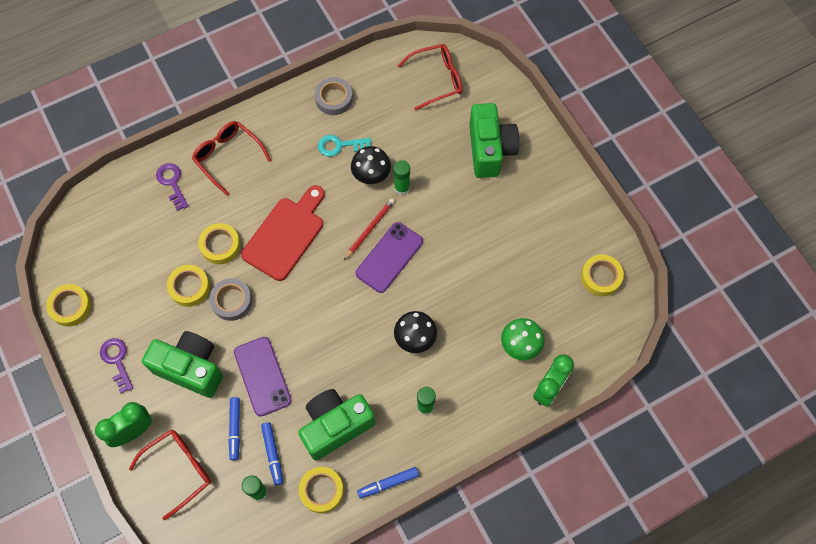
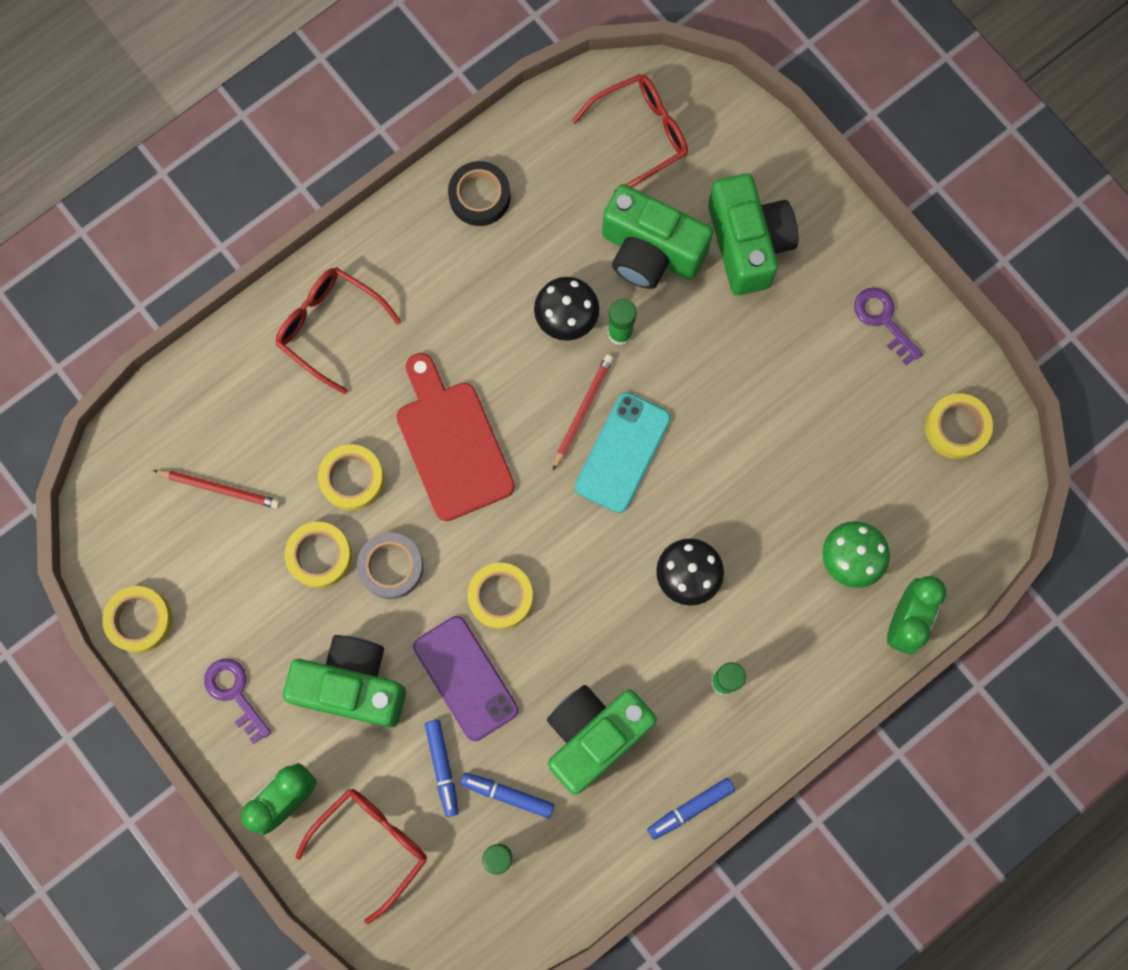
camera: 10 degrees left, 10 degrees up
(139, 238) = (219, 488): none -> red pencil
(172, 183) = (250, 387): purple key -> purple key (883, 320)
(273, 454) = (508, 795): blue marker -> blue marker turned 135 degrees clockwise
(285, 235) = (452, 443): red cutting board -> red cutting board turned 45 degrees counterclockwise
(321, 490) = (593, 837): yellow tape -> yellow tape (500, 597)
(334, 99) = (479, 196): grey tape -> black tape
(340, 146) = (506, 277): turquoise key -> none
(389, 257) = (622, 452): purple phone -> turquoise phone
(429, 145) = (650, 251): none -> green camera

